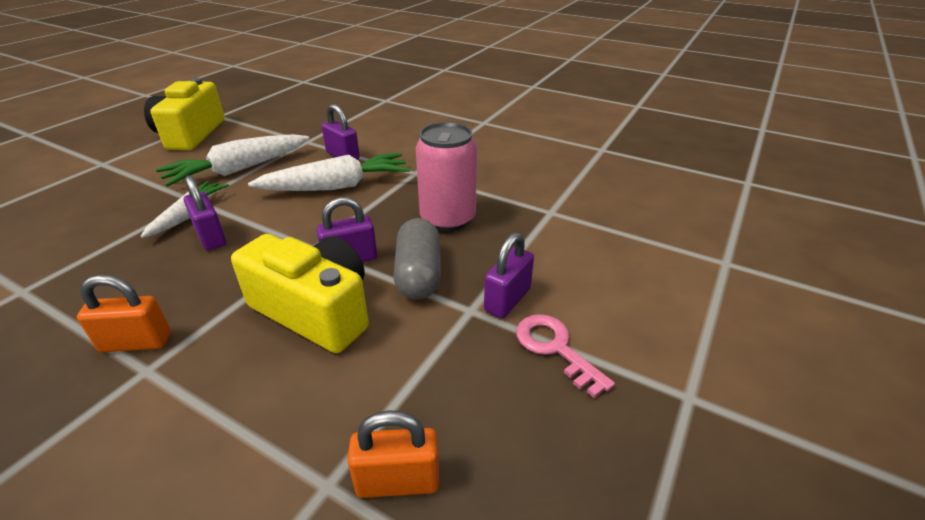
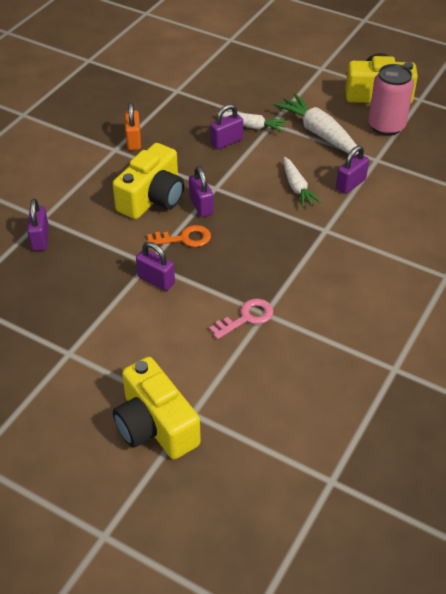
camera: 90 degrees right, 10 degrees up
(337, 186) = (297, 187): white carrot -> white carrot, size x0.63
(398, 481) = (40, 239): orange padlock -> purple padlock
(418, 274) = (184, 238): grey capsule -> orange key
(447, 219) = (251, 251): pink can -> pink can (386, 126)
(555, 348) = (112, 299): pink key -> pink key (246, 318)
(765, 292) = (155, 425): none -> yellow camera

